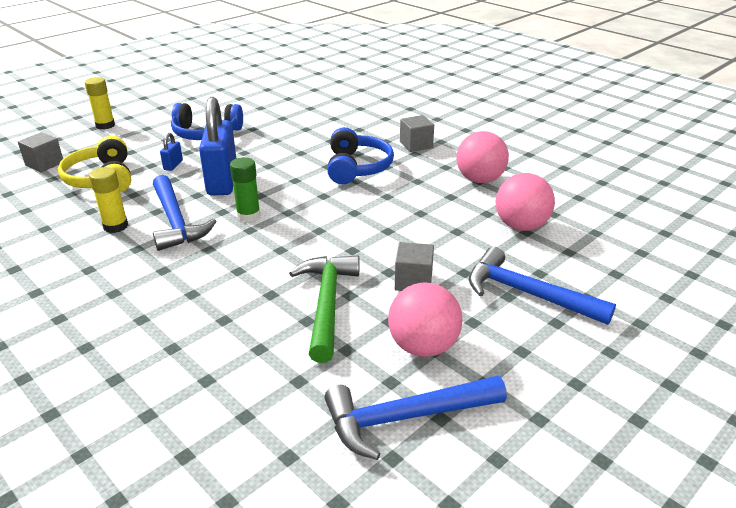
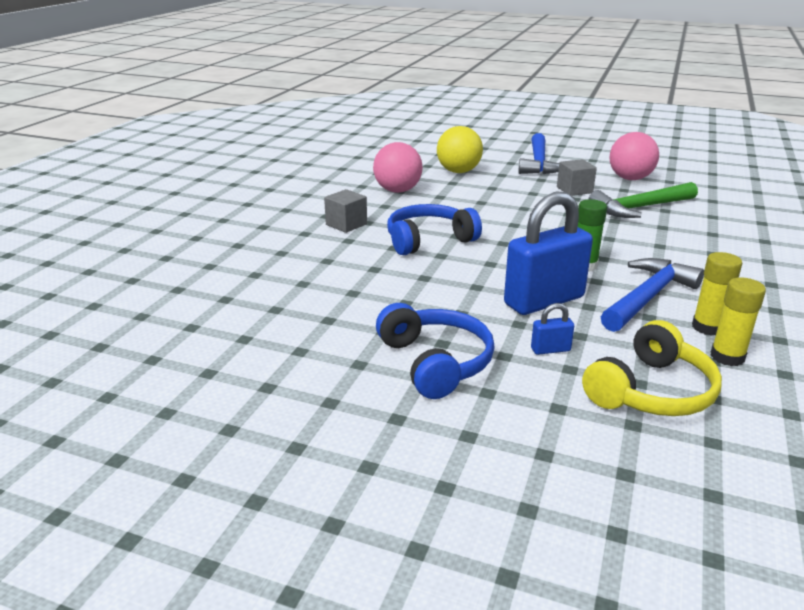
camera: 115 degrees left, 5 degrees down
(44, 164) = (697, 480): grey cube -> none
(105, 125) = (506, 497): yellow glue stick -> yellow glue stick (727, 357)
(405, 418) = (686, 174): blue hammer -> none
(521, 226) = (458, 171): pink ball -> yellow ball

